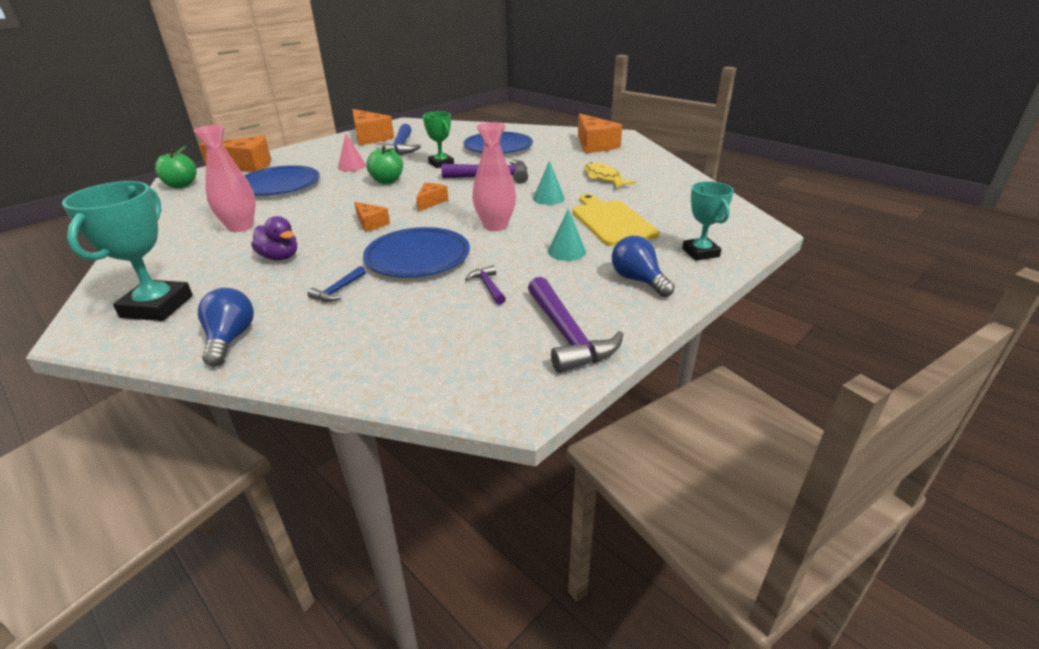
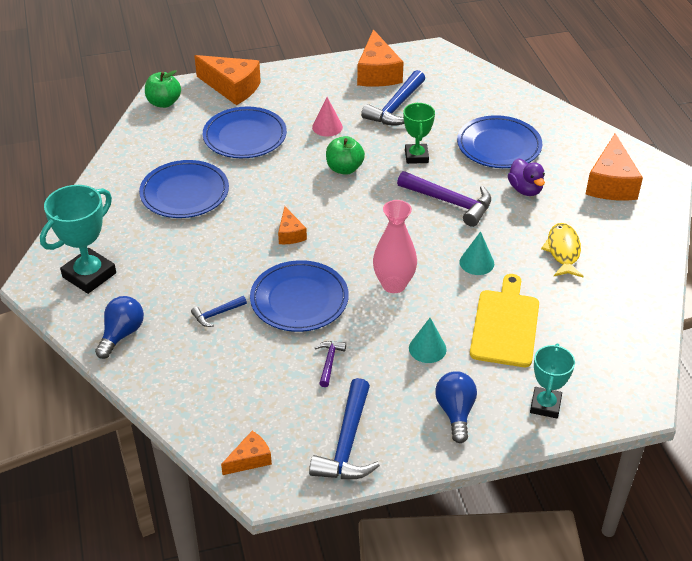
camera: 30 degrees right, 10 degrees up
(240, 227) = (185, 193): pink vase -> blue plate
(280, 257) = (195, 251): purple duck -> purple duck (525, 189)
(431, 202) = (362, 222): orange cheese -> orange cheese (250, 459)
(567, 335) = (347, 443): purple hammer -> blue hammer

